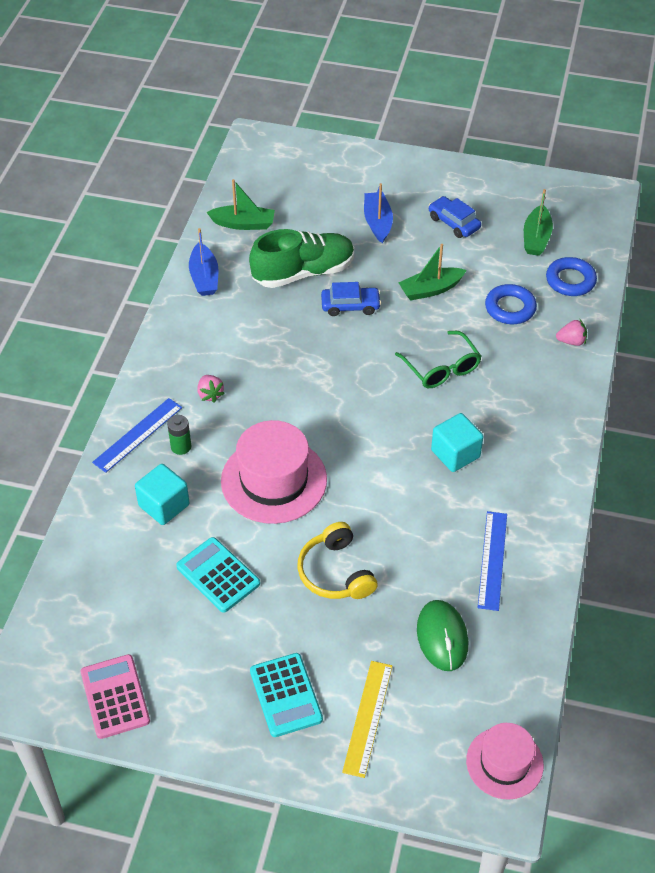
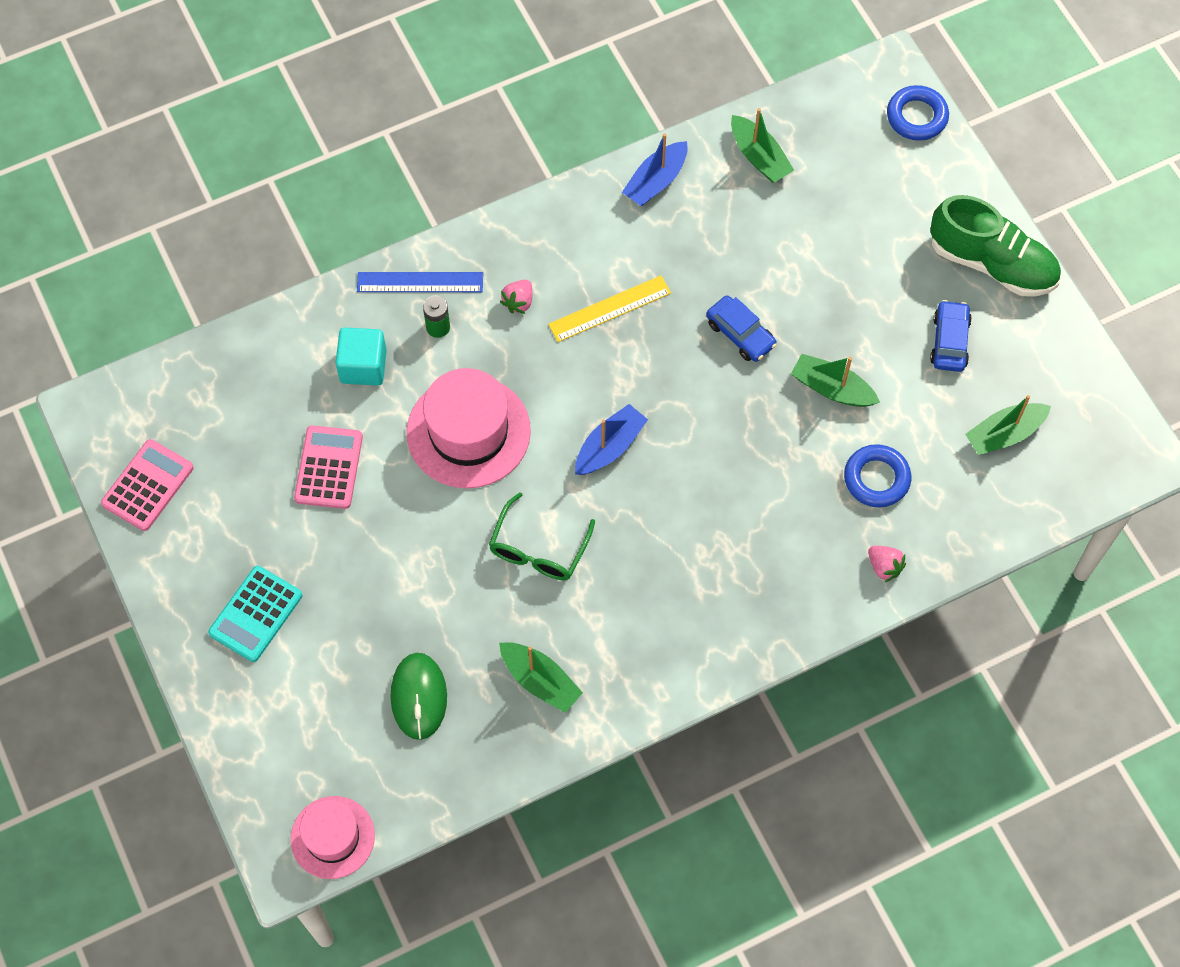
camera: 50 degrees right, 15 degrees up
(218, 575) = (329, 468): turquoise calculator -> pink calculator
(303, 272) = (745, 259): green shoe -> green shoe (991, 263)
(335, 572) = (412, 559): yellow headphones -> none
(368, 718) = (287, 695): yellow ruler -> yellow ruler (609, 309)
(377, 222) = (880, 272): blue boat -> blue boat (609, 447)
(441, 368) = (735, 473): green glasses -> green glasses (539, 548)
(442, 637) = (418, 697): green mouse -> green mouse turned 45 degrees counterclockwise
(455, 454) = (637, 562): turquoise cube -> none
(492, 560) = (540, 681): blue ruler -> green boat
(570, 280) = (972, 508): blue ring -> blue ring (916, 117)

